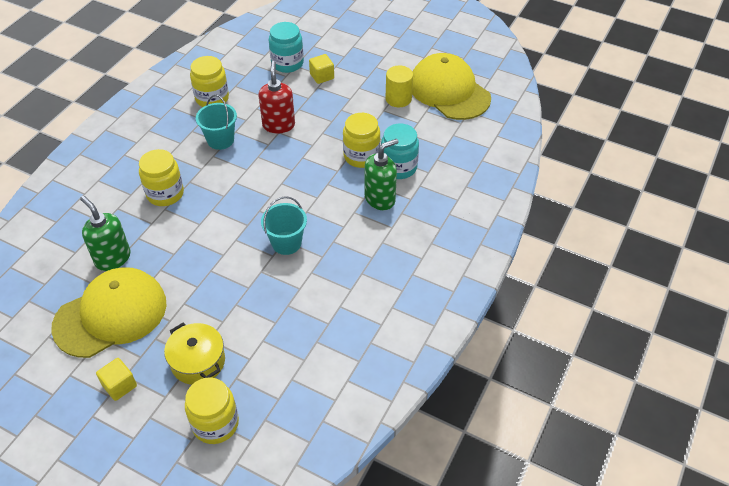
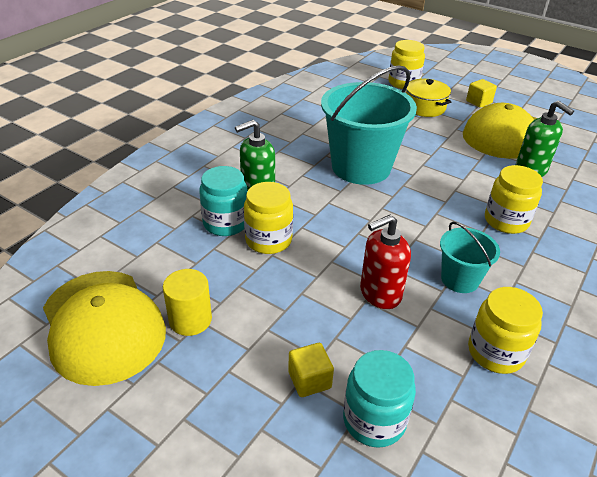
camera: 175 degrees left, 10 degrees down
(278, 125) = (380, 294): red soap dispenser -> red soap dispenser turned 60 degrees clockwise
(286, 243) = (361, 167): turquoise bucket -> turquoise bucket, size x1.97

